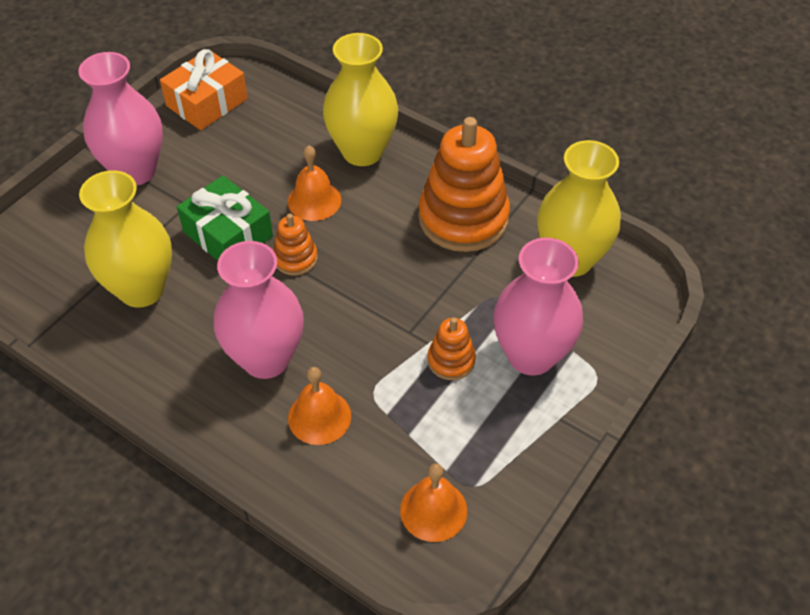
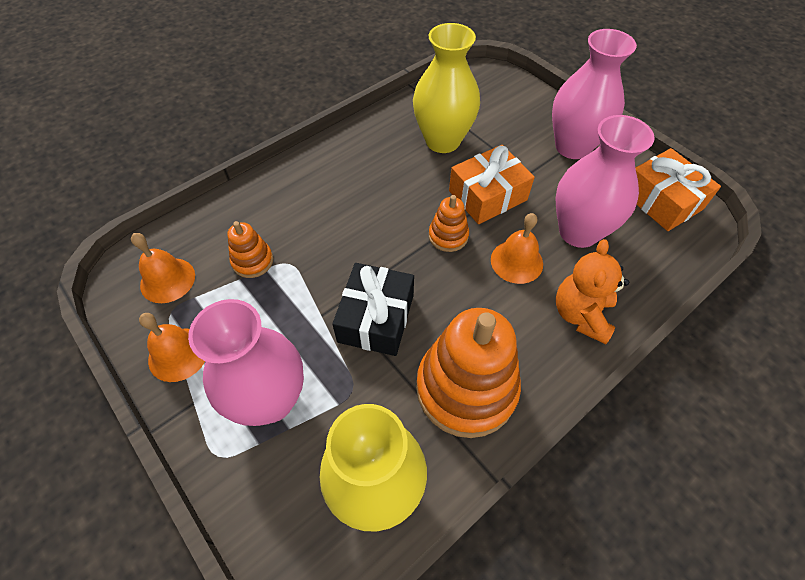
camera: 105 degrees right, 5 degrees up
(228, 234) = (487, 195): green gift -> orange gift
(266, 359) = (350, 202): pink vase -> pink vase (578, 232)
(319, 417) = (283, 225): orange bell -> orange bell (178, 354)
(362, 152) = (581, 315): yellow vase -> orange teddy bear
(416, 296) = (376, 318): none -> black gift
(451, 360) = (295, 328): orange stacking toy -> orange stacking toy (252, 261)

